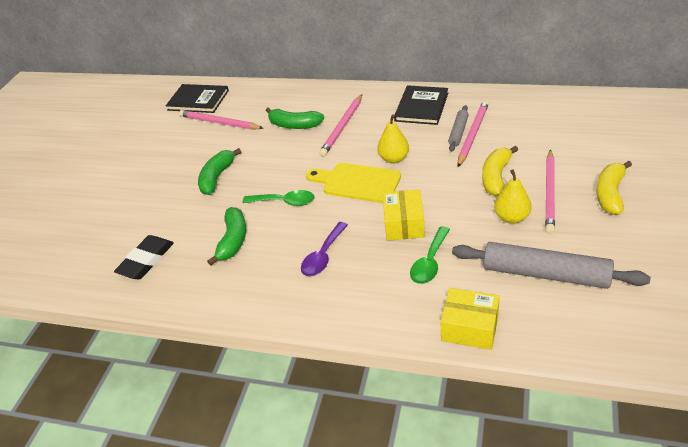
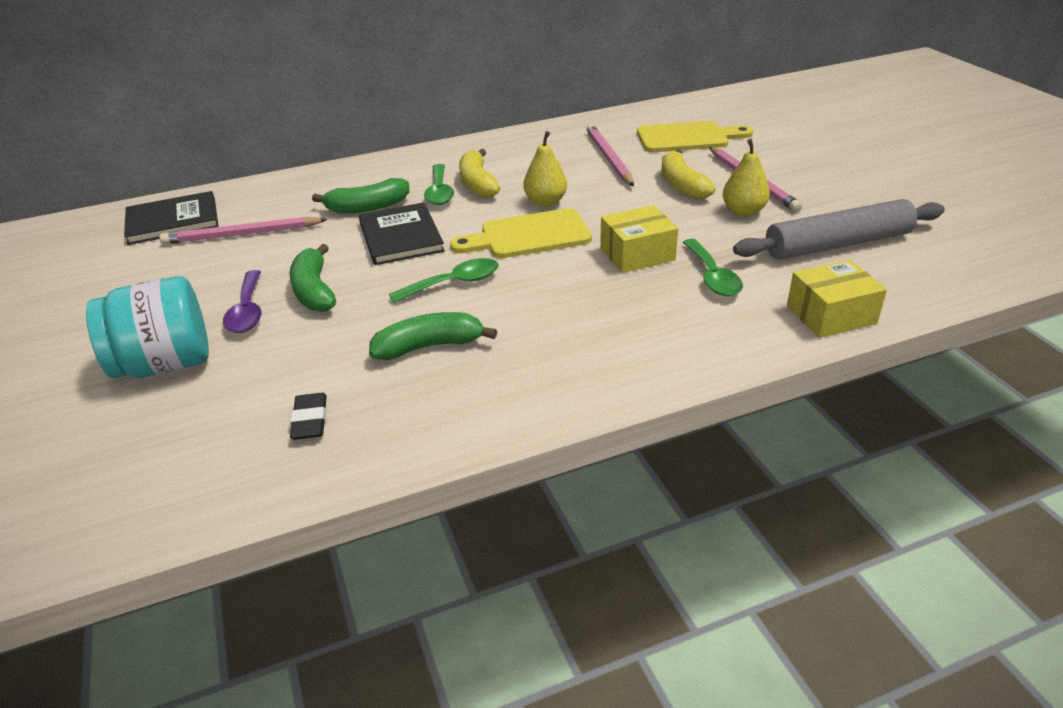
camera: 40 degrees left, 5 degrees down
(122, 197) = (165, 364): none -> turquoise jar
(146, 260) = (310, 420): black eraser -> black eraser, size x0.65
(233, 240) = (429, 346): green banana -> green banana turned 75 degrees counterclockwise
(323, 256) = (579, 316): purple spoon -> purple spoon (247, 311)
(342, 127) = (439, 192): pink pencil -> green spoon
(404, 224) = (637, 254): yellow box -> yellow box turned 75 degrees counterclockwise
(421, 107) = (517, 150): black book -> black book (401, 237)
(458, 132) = (590, 160): grey rolling pin -> none
(549, 134) = (687, 138): none -> yellow cutting board
(610, 194) = (807, 166): yellow banana -> yellow banana (477, 184)

